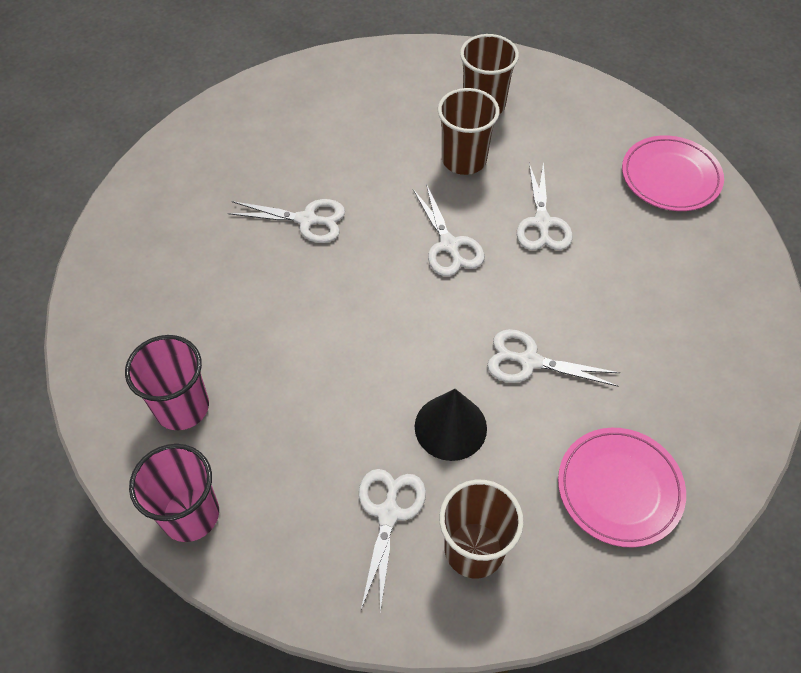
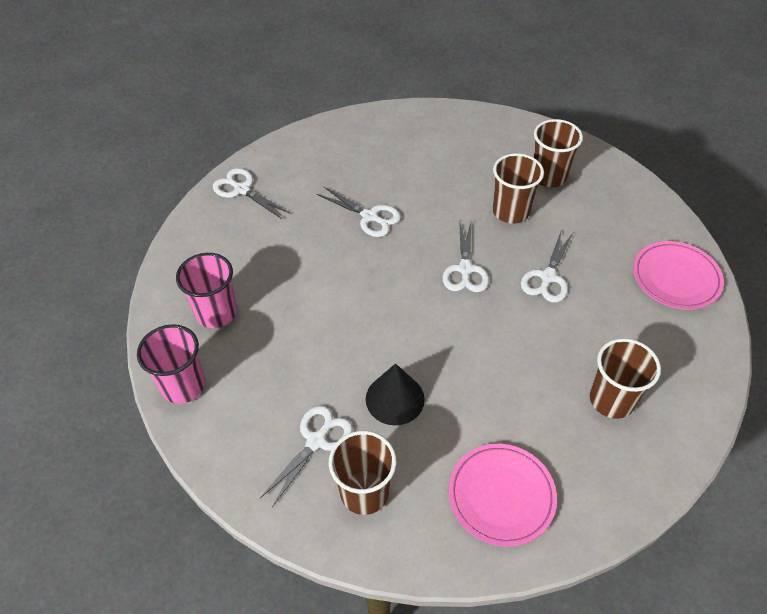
camera: 25 degrees right, 5 degrees down
(529, 361) = (481, 374): white scissors -> white scissors (242, 190)
(675, 336) = (611, 400): none -> brown cup

